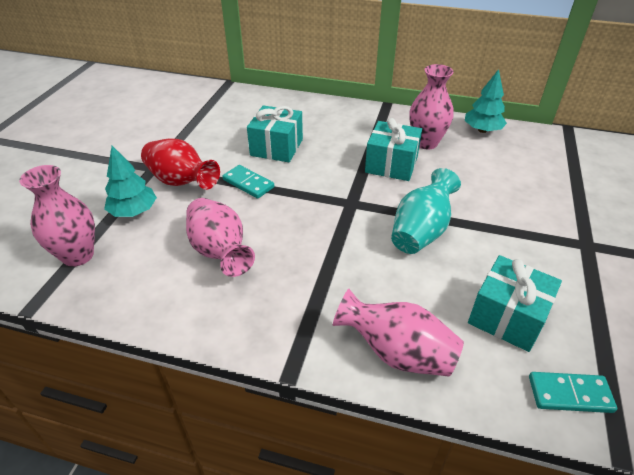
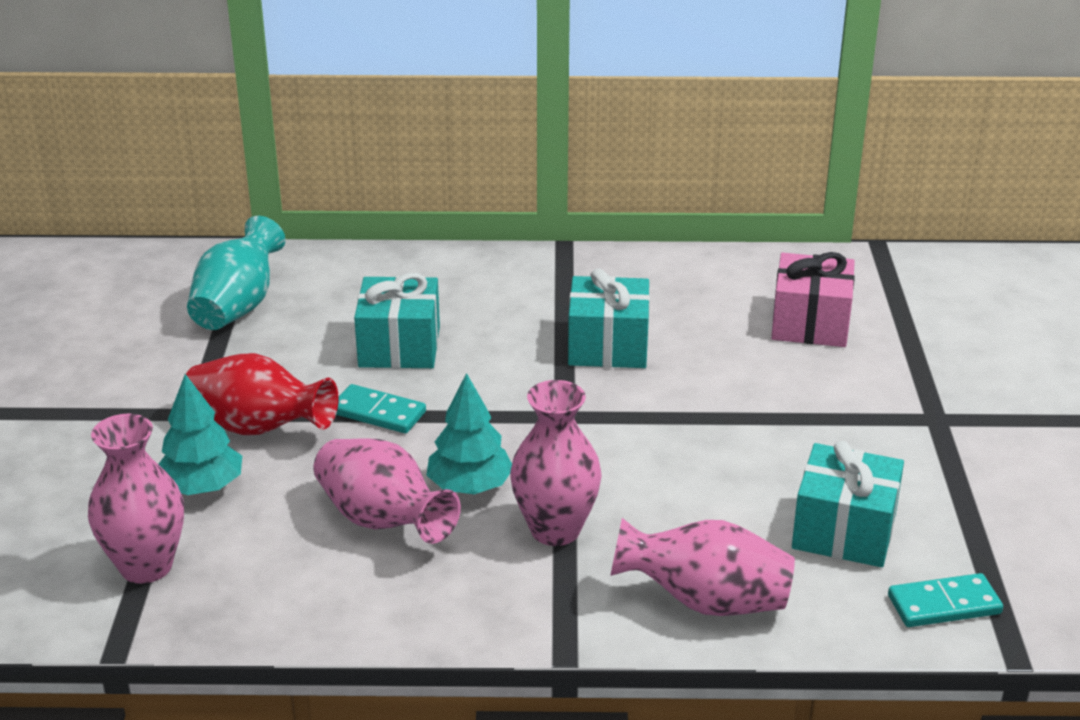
camera: 15 degrees left, 10 degrees down
(421, 231) = (688, 440): turquoise vase -> turquoise vase (238, 306)
(426, 143) = (653, 302): pink vase -> pink vase (555, 530)
(482, 130) = (740, 268): turquoise tree -> turquoise tree (470, 486)
(516, 169) = (810, 323): none -> pink gift

